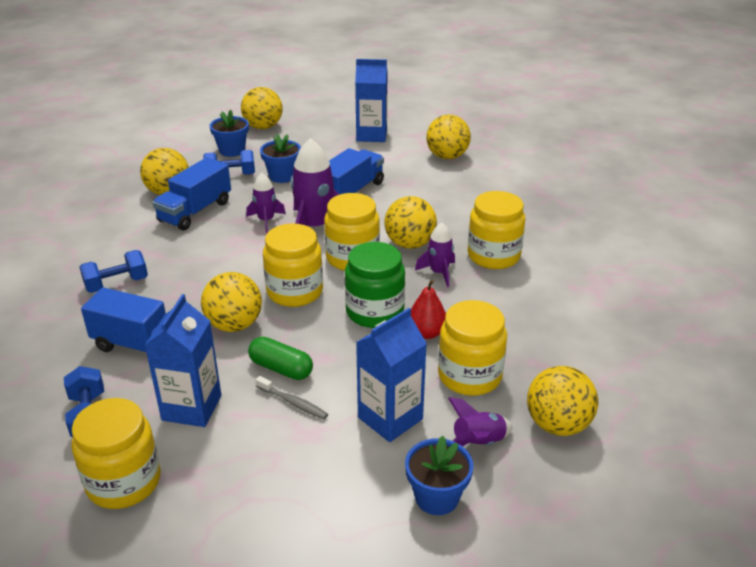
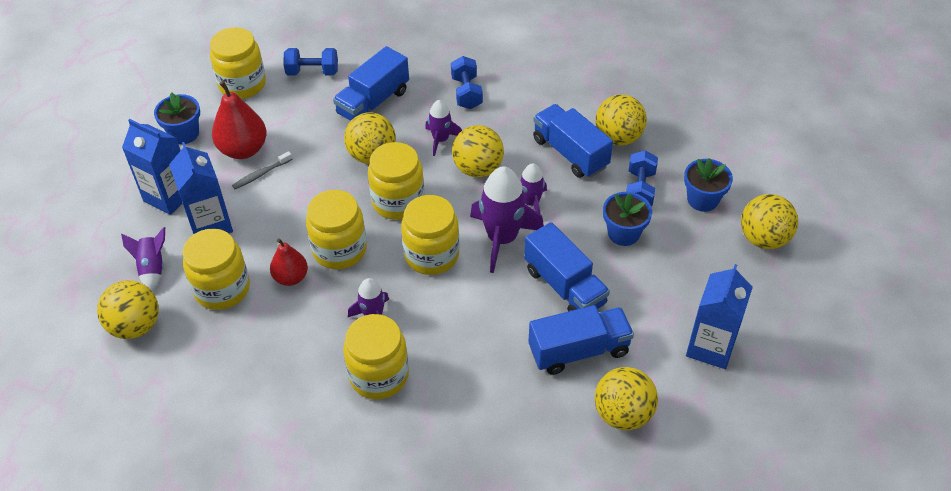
camera: 110 degrees right, 15 degrees up
(192, 408) = (290, 121): blue carton -> blue carton (169, 196)
(196, 285) = (440, 140): none -> purple rocket
(256, 434) = (243, 149): none -> red pear
(281, 368) = (302, 174): green capsule -> none
(375, 312) = (339, 250): green jar -> yellow jar
(407, 178) = (579, 350): none -> blue truck
(410, 244) = (435, 309): yellow ball -> yellow ball (478, 169)
(437, 497) = (125, 229): blue flower pot -> blue flower pot (184, 133)

